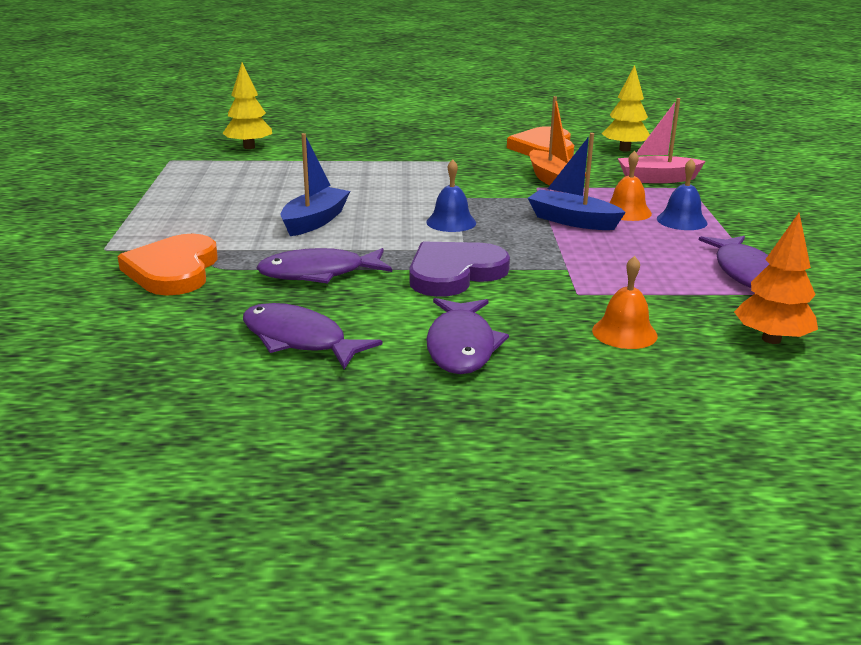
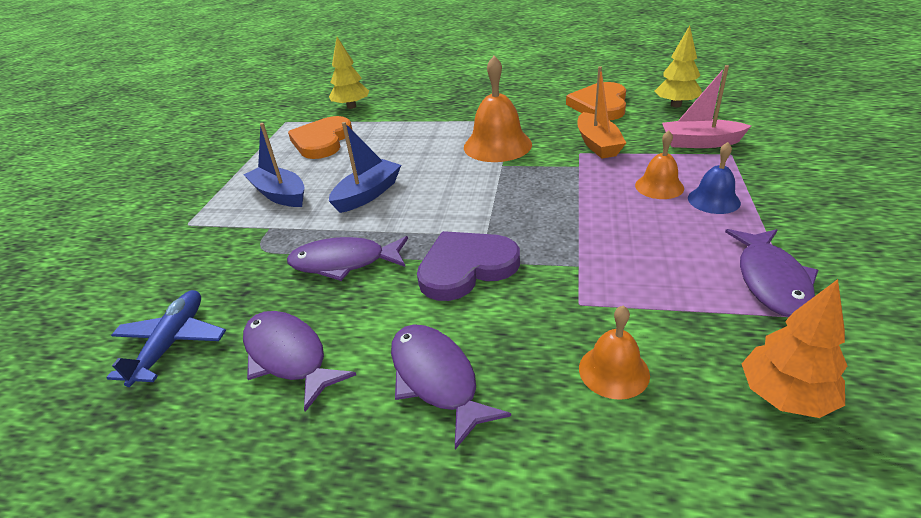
camera: 15 degrees right, 10 degrees up
(158, 337) = (172, 342): none -> blue plane
(173, 270) = (227, 253): orange heart -> orange heart (322, 141)
(444, 181) = (497, 145): none -> orange bell
(451, 222) = (486, 198): blue bell -> none
(461, 346) = (436, 379): purple fish -> purple fish turned 135 degrees clockwise
(572, 221) = (601, 198): blue boat -> blue boat (280, 195)

